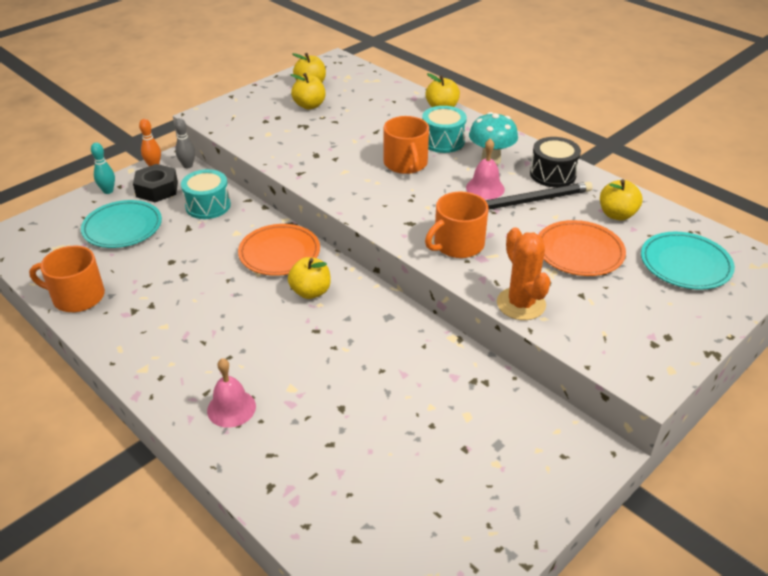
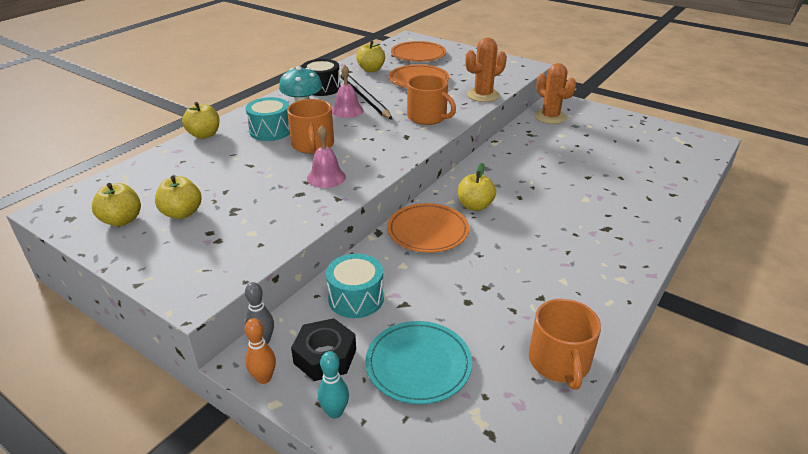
camera: 100 degrees left, 5 degrees down
(231, 408) = (624, 222): pink bell -> pink bell (326, 177)
(406, 163) = (313, 145): orange mug -> orange mug turned 105 degrees clockwise
(530, 421) = (550, 117): none -> orange cactus
(685, 264) = (418, 55): turquoise plate -> orange plate

